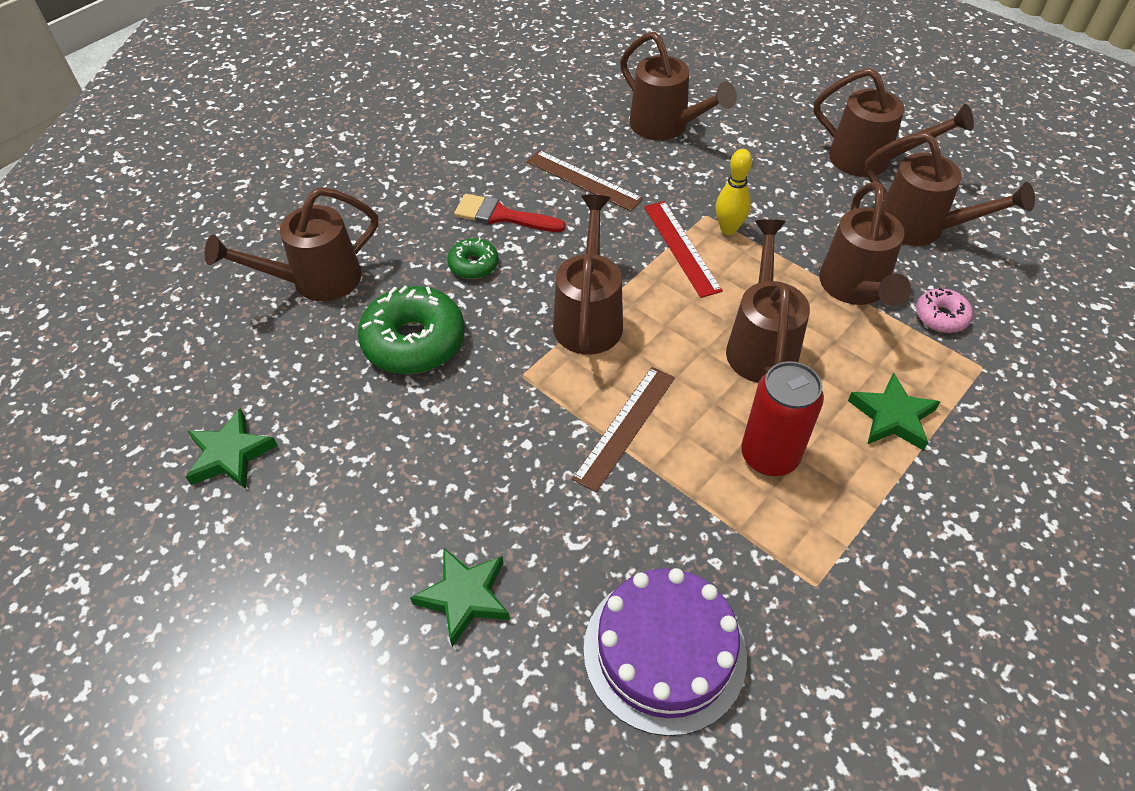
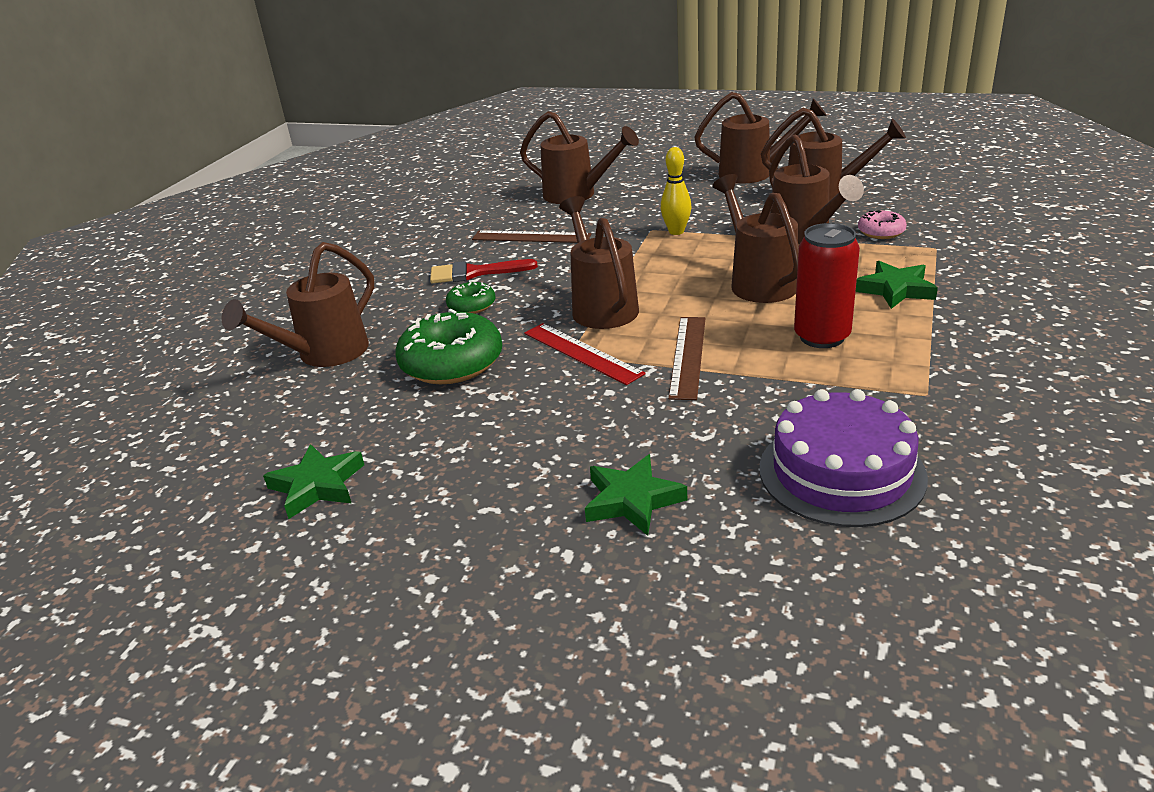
camera: 20 degrees left, 20 degrees down
(681, 248) = (646, 250): red ruler -> red ruler (582, 353)

